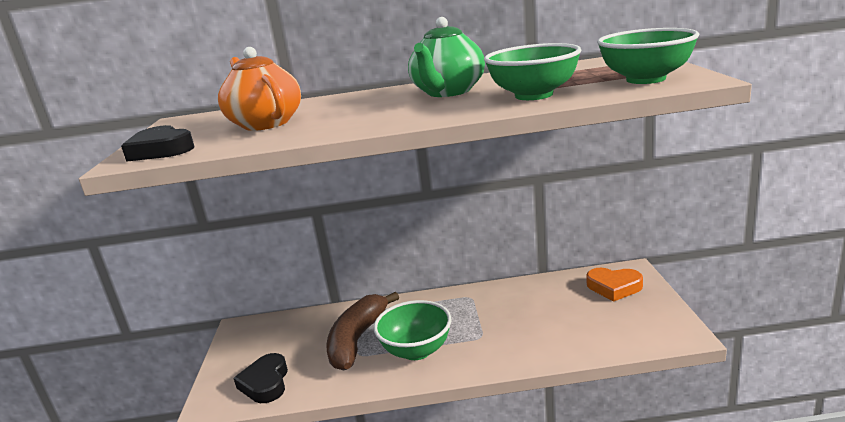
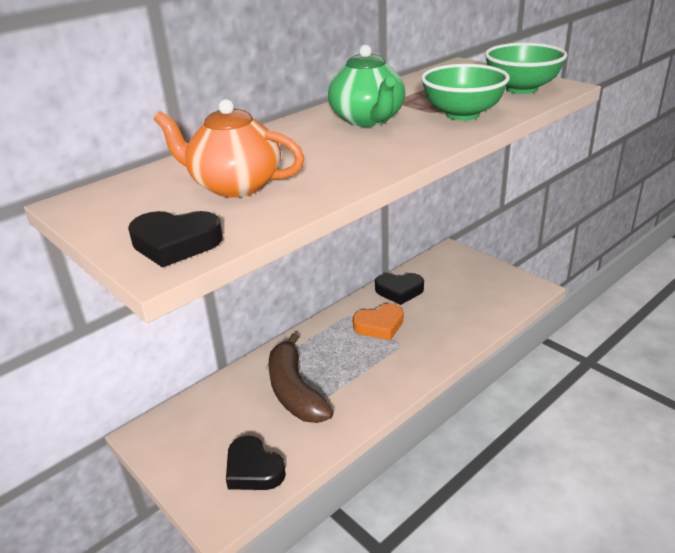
camera: 40 degrees left, 10 degrees up
(416, 350) = (361, 377): green bowl -> none
(536, 291) = (399, 291): none -> black heart
(614, 287) = (453, 268): orange heart -> orange heart (379, 325)

